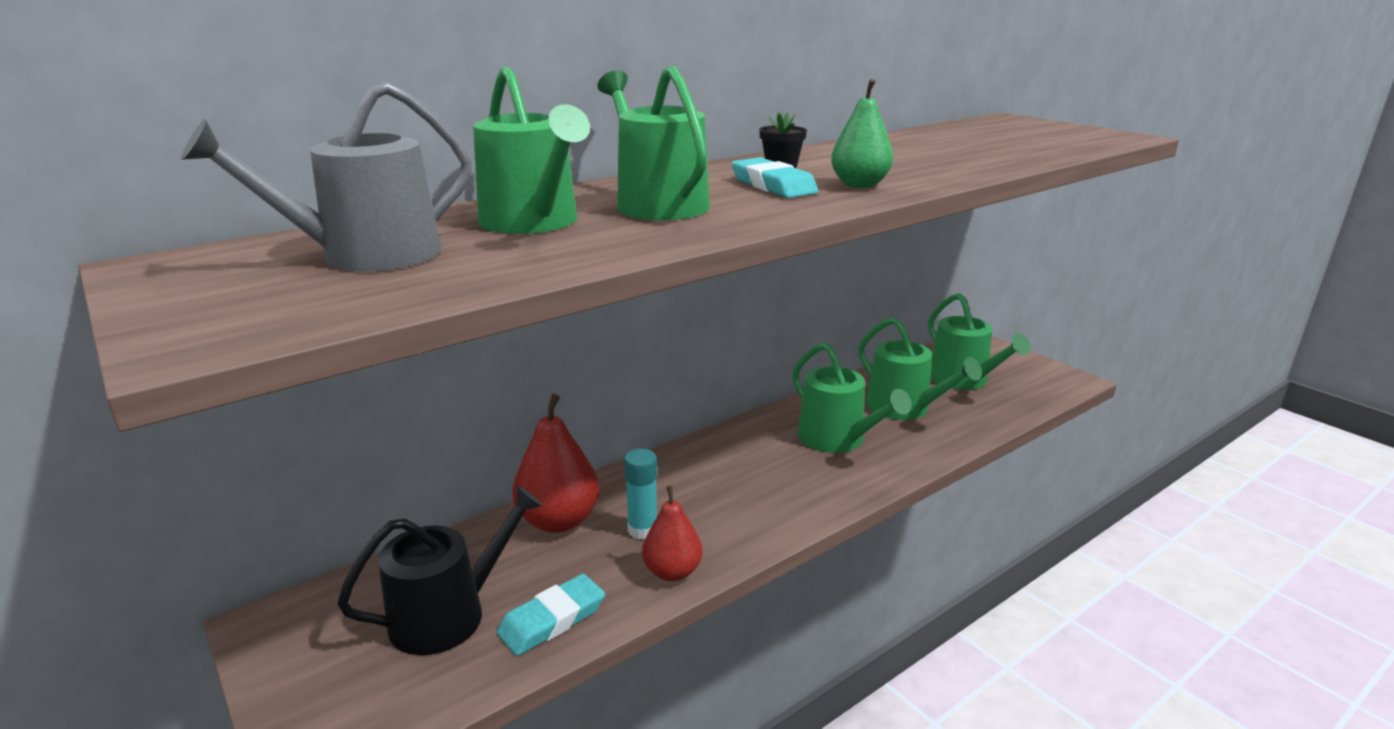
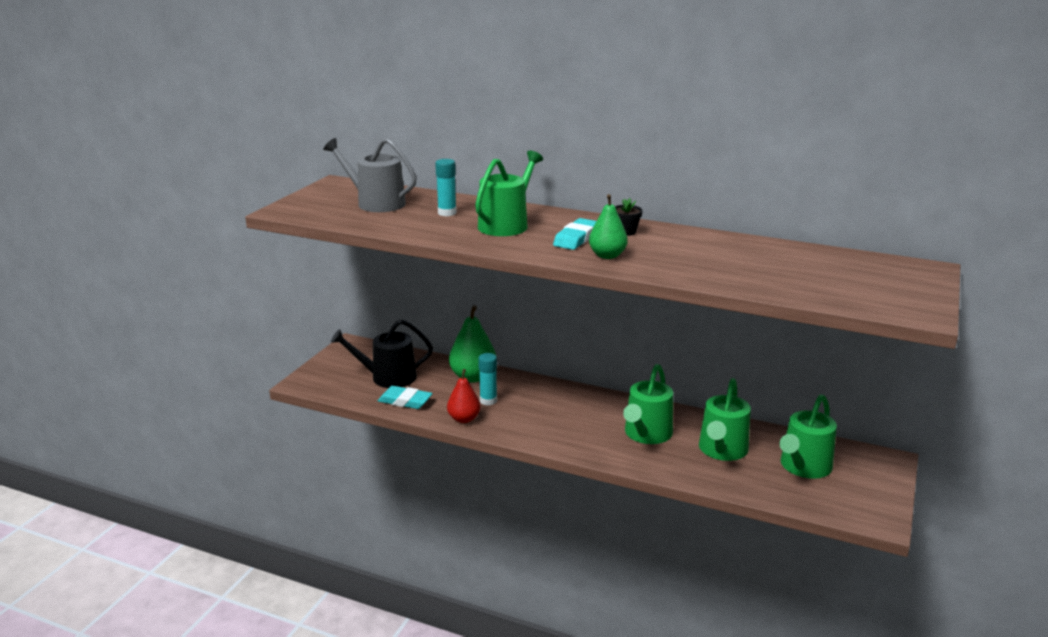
camera: 60 degrees right, 0 degrees up
(449, 614) = (388, 377): black watering can -> black watering can turned 150 degrees clockwise
(533, 223) = (447, 213): green watering can -> turquoise glue stick
(559, 521) = (473, 377): red pear -> green pear

